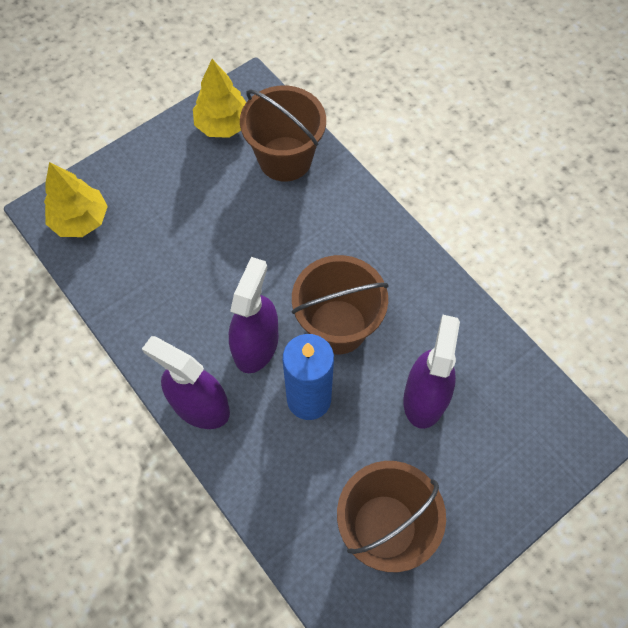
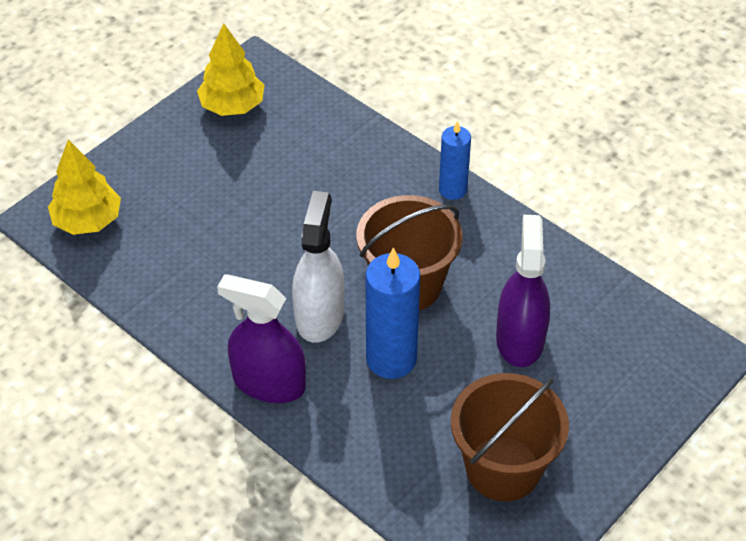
camera: 10 degrees left, 15 degrees down
(256, 345) = (319, 315): purple spray bottle -> white spray bottle
(285, 159) = (311, 130): brown bucket -> none
(395, 236) = (452, 189): none -> blue candle

